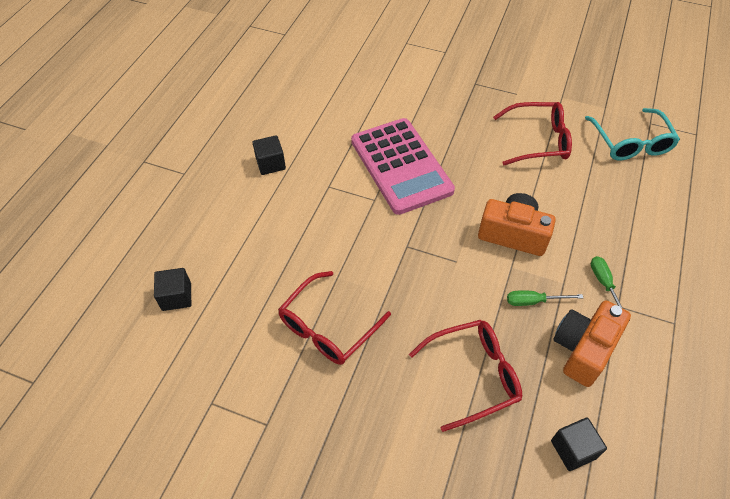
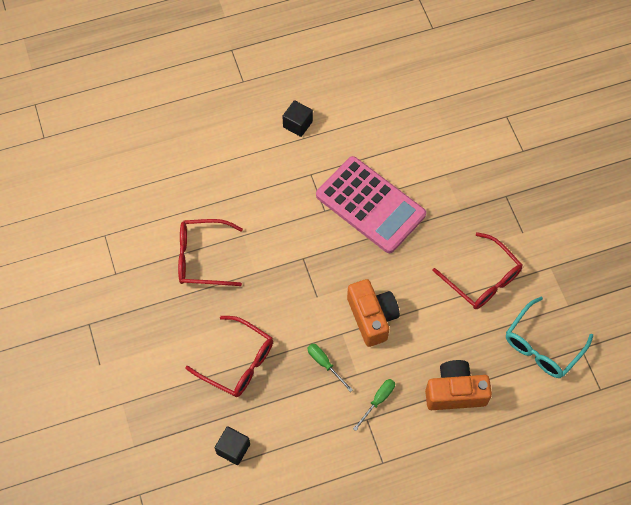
camera: 50 degrees right, 10 degrees up
(176, 297) = (152, 159): black cube -> none
(401, 166) = (370, 205): pink calculator -> pink calculator turned 75 degrees counterclockwise
(583, 349) = (311, 416): orange camera -> orange camera (455, 392)

